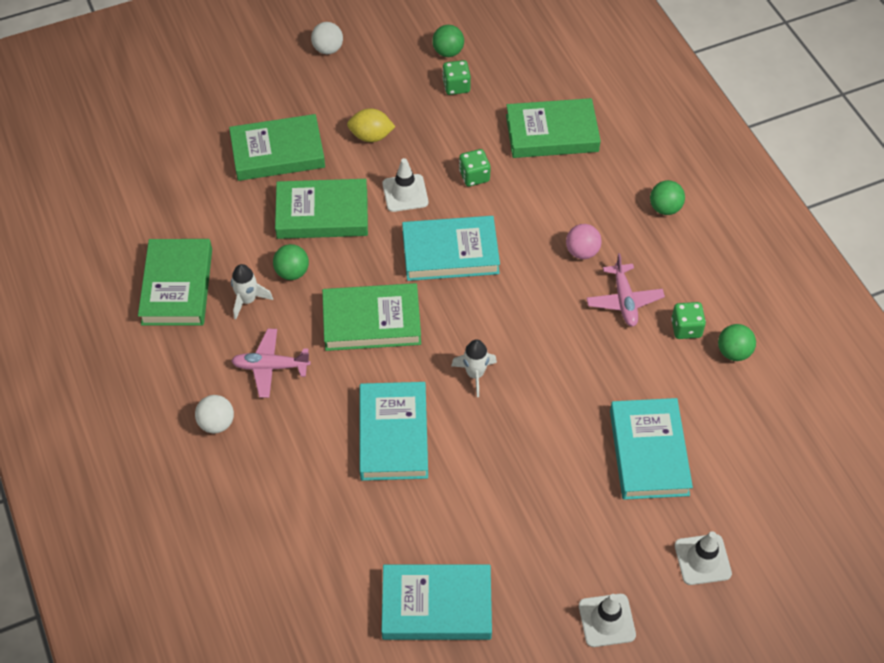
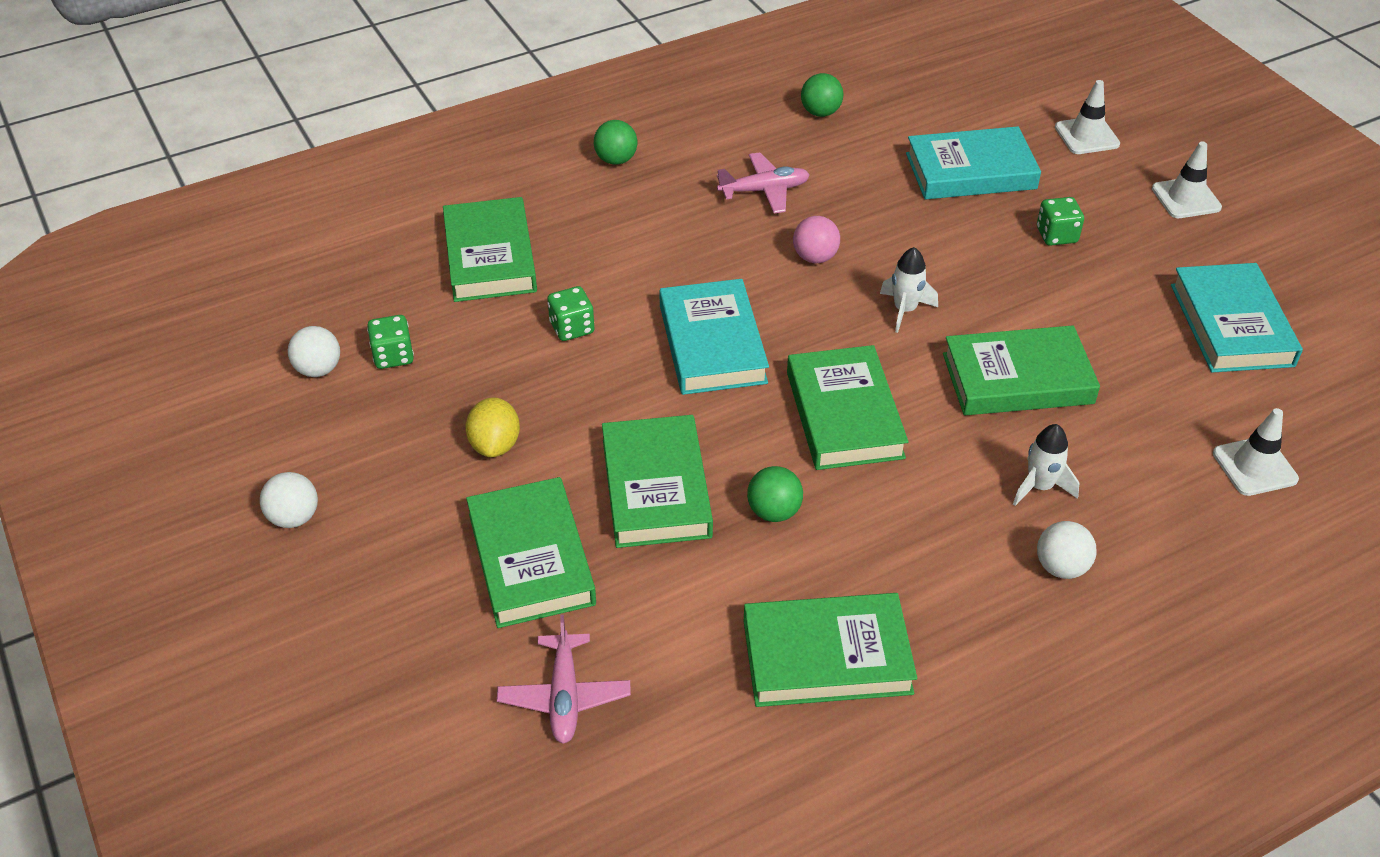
camera: 95 degrees left, 10 degrees down
(248, 300) = (836, 559): white rocket -> white rocket (1040, 486)
(270, 367) = (948, 517): pink plane -> pink plane (564, 696)
(393, 435) = (1017, 379): turquoise book -> green book
(405, 193) = (608, 397): white traffic cone -> white traffic cone (1254, 466)
(448, 52) = (318, 369): green ball -> white ball
(582, 252) = (694, 225): pink ball -> pink ball (815, 257)
(686, 328) = (795, 145): green dice -> green dice (1056, 235)

